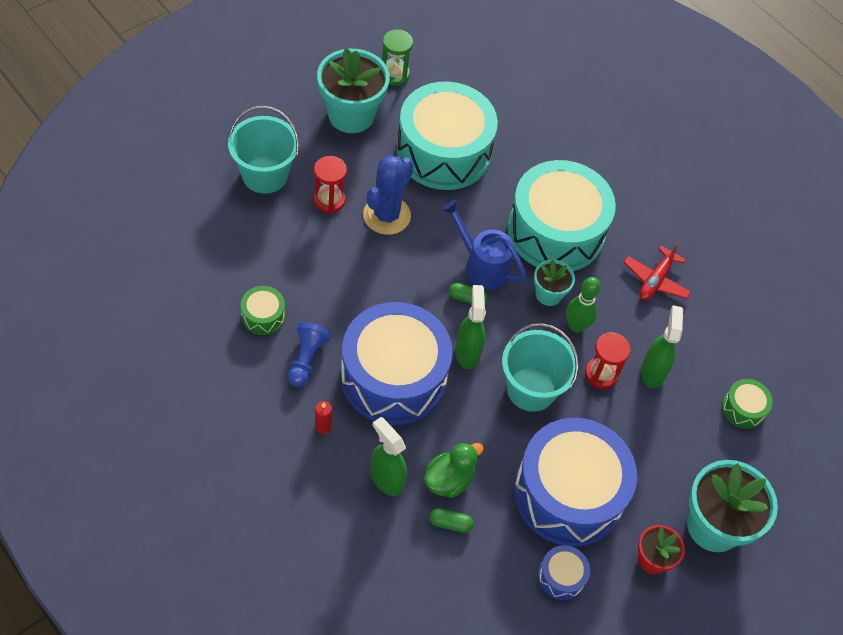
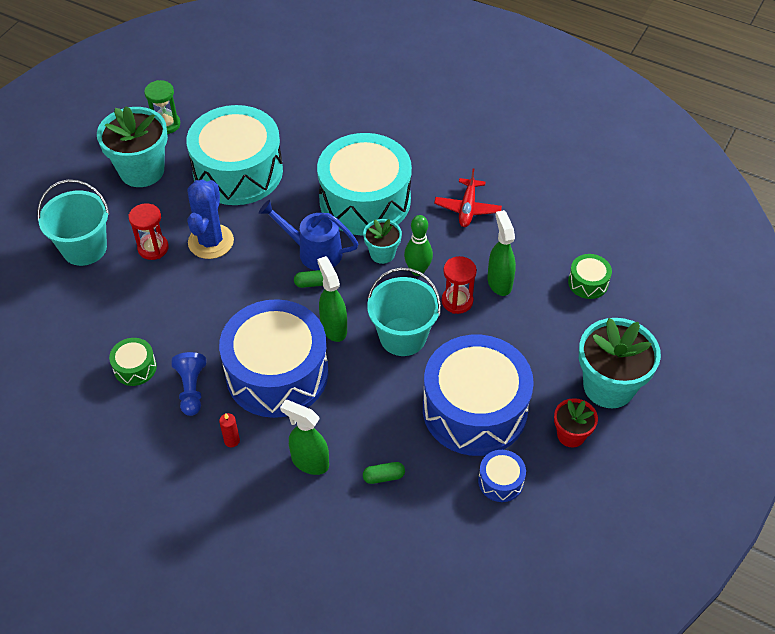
camera: 15 degrees left, 5 degrees down
(449, 480) = (365, 440): green duck -> none

